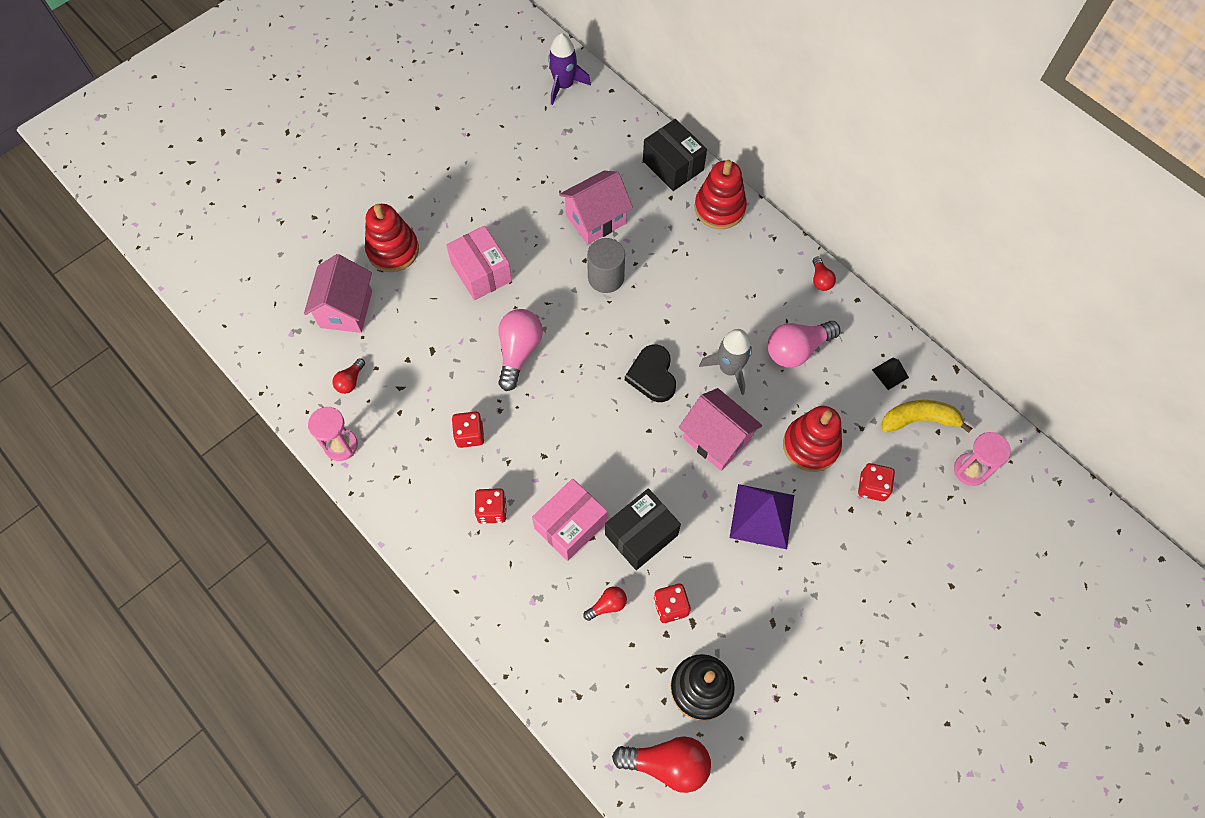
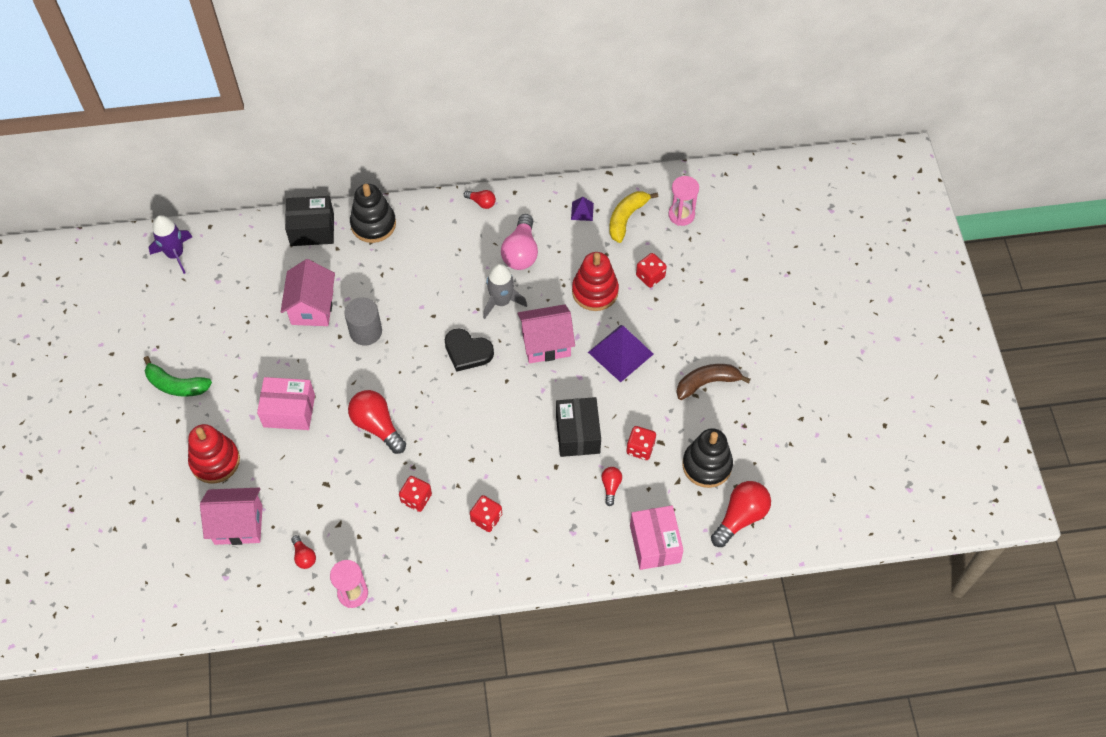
camera: 55 degrees left, 5 degrees down
(346, 309) = (238, 525): pink house -> pink house turned 45 degrees counterclockwise
(443, 172) = (176, 385): none -> green banana
(518, 352) = (377, 426): pink light bulb -> red light bulb
(570, 525) = (537, 474): pink box -> pink box (655, 544)
(719, 208) = (373, 224): red stacking toy -> black stacking toy
(796, 626) = (707, 383): none -> brown banana
(890, 373) = (582, 211): black pyramid -> purple pyramid

